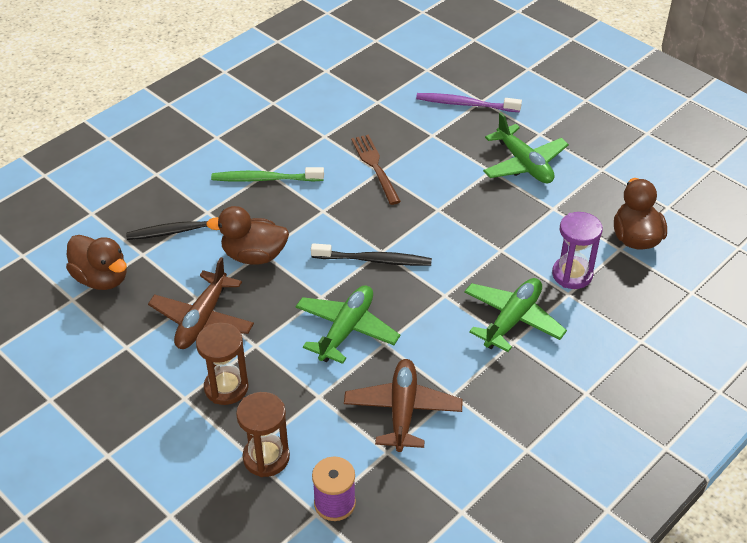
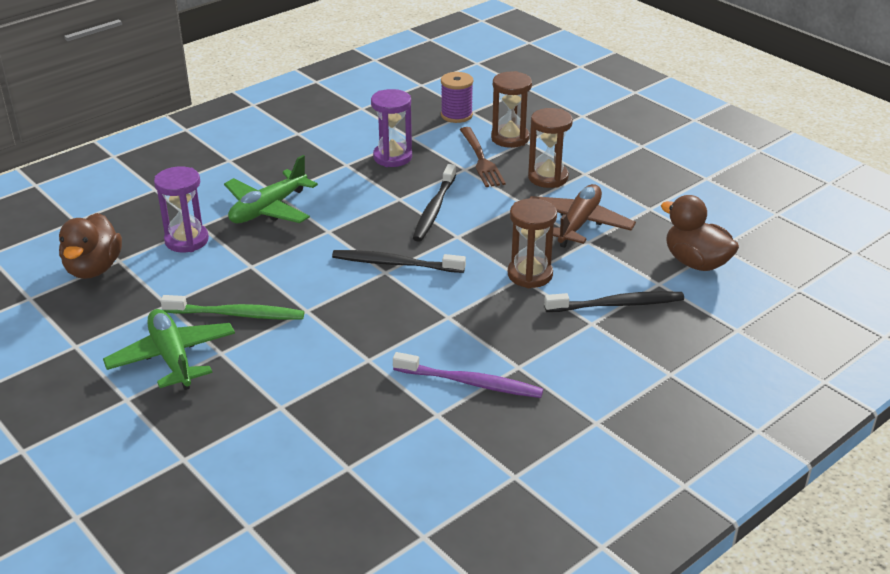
camera: 175 degrees left, 10 degrees down
(254, 256) = (530, 275): brown duck -> brown hourglass
(264, 179) = (522, 358): green toothbrush -> green toothbrush (237, 314)
(346, 330) = (434, 209): green plane -> black toothbrush
(375, 167) = (372, 366): brown fork -> brown fork (481, 159)
(402, 410) = (392, 157): brown plane -> purple hourglass
(465, 104) = (212, 454): purple toothbrush -> purple toothbrush (471, 383)

